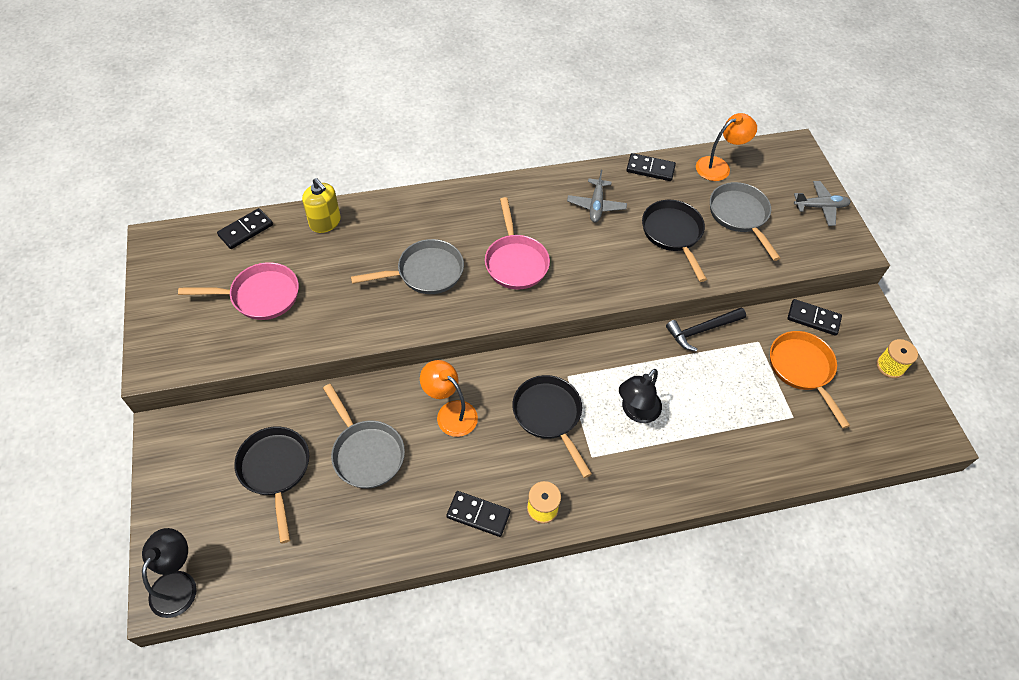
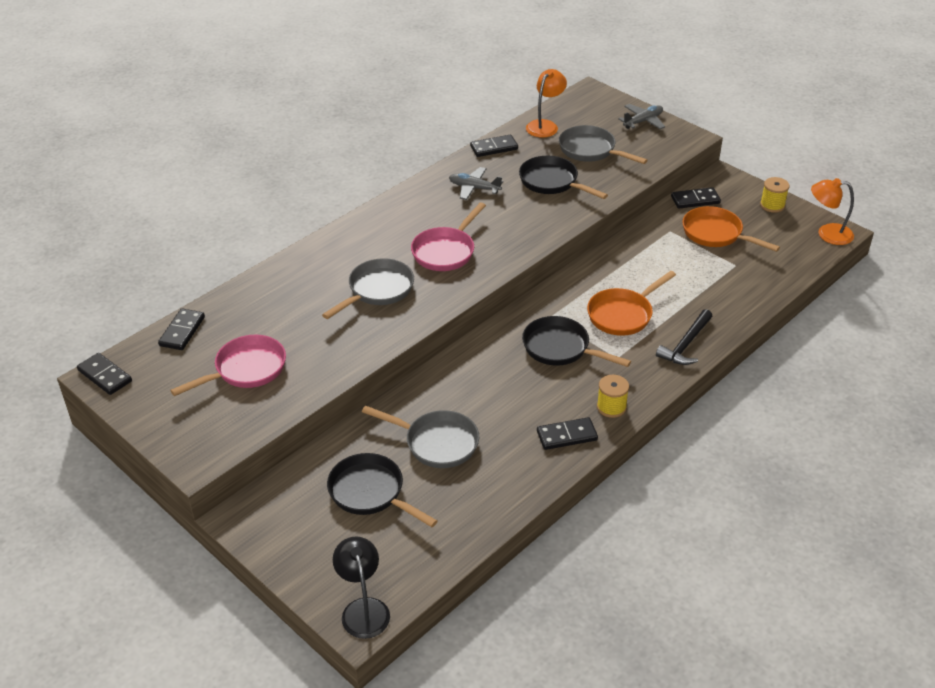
camera: 30 degrees left, 15 degrees down
(159, 242) = (105, 376): none -> black domino
(325, 222) = (252, 295): yellow soap dispenser -> none
(450, 413) = (480, 383): orange lamp -> orange lamp (827, 234)
(515, 262) = (446, 251): pink pan -> pink pan turned 75 degrees clockwise
(596, 205) = (474, 188): grey plane -> grey plane turned 135 degrees clockwise
(636, 411) = (623, 314): black lamp -> orange pan
(702, 330) = (623, 242): black hammer -> black hammer (686, 344)

